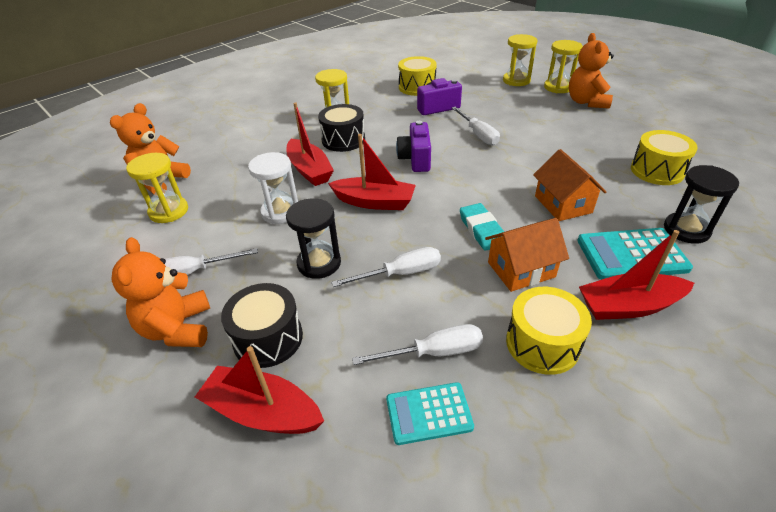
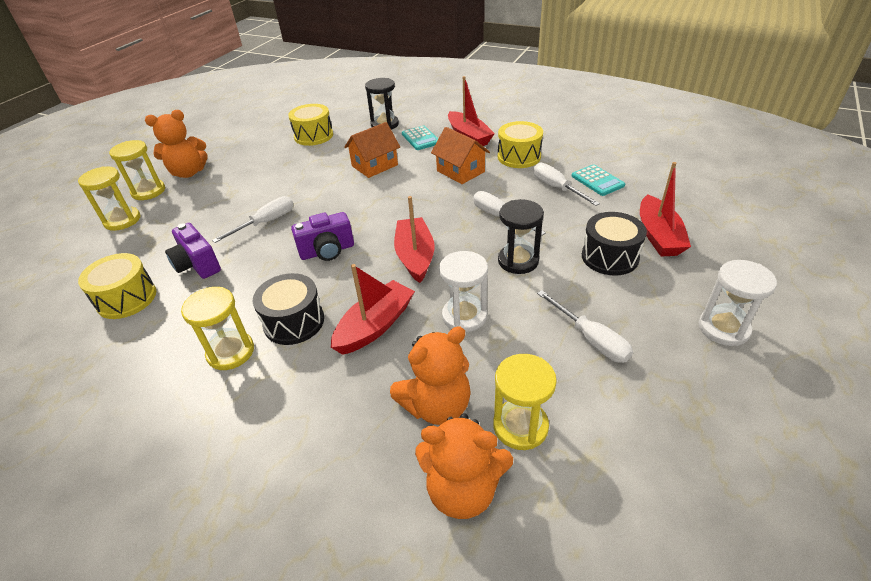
camera: 110 degrees left, 0 degrees up
(104, 376) = (723, 328): none -> white hourglass
(178, 329) = (648, 310): orange teddy bear -> orange teddy bear (436, 405)
(482, 230) = (425, 193): turquoise eraser -> none
(631, 254) = (420, 138): turquoise calculator -> turquoise calculator, size x0.65

